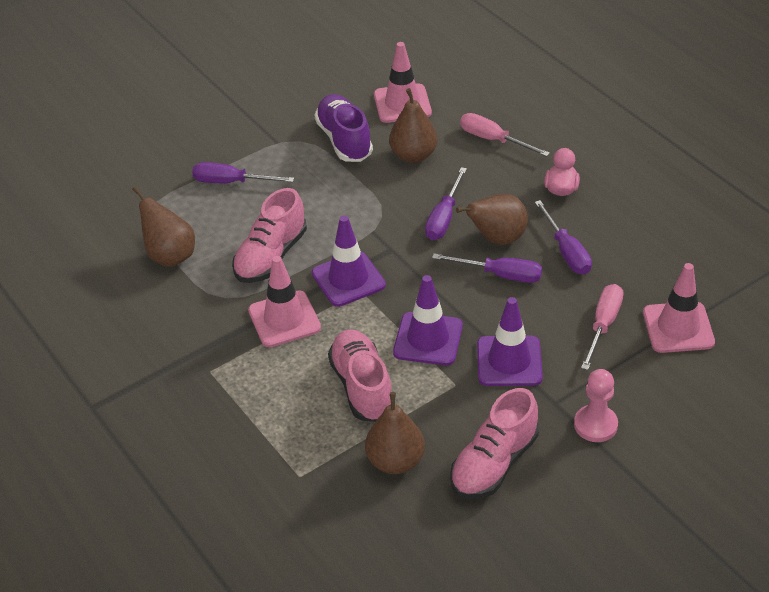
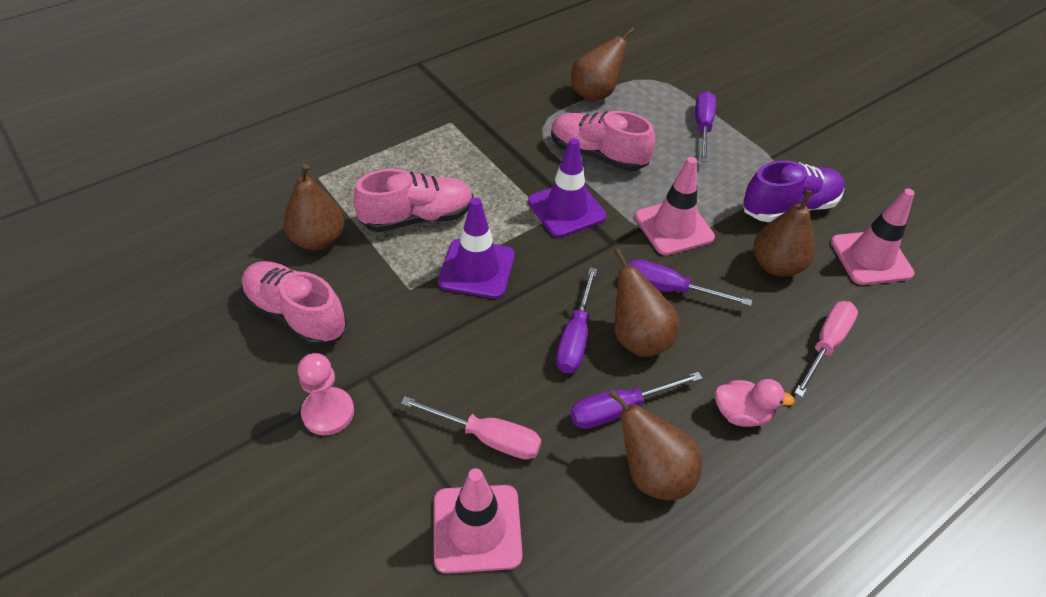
camera: 85 degrees right, 5 degrees up
(284, 319) = (511, 165): pink traffic cone -> pink traffic cone (674, 227)
(509, 361) = (437, 337): purple traffic cone -> none
(618, 237) = (652, 473): none -> brown pear

